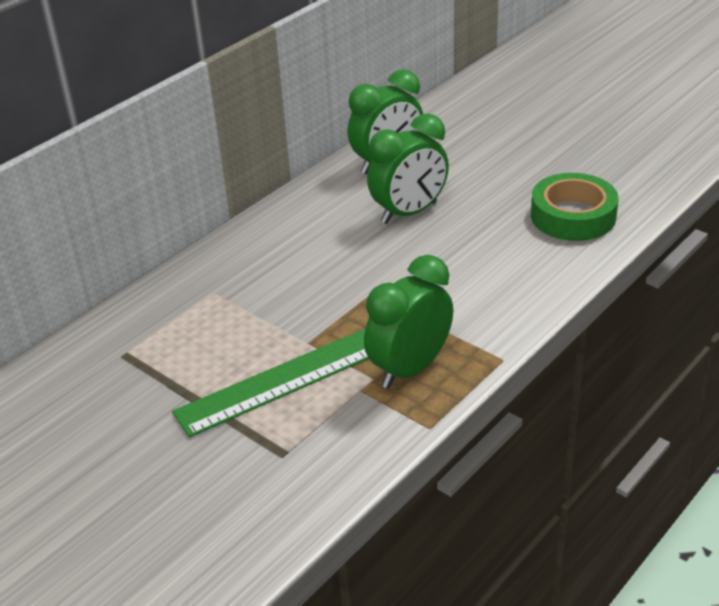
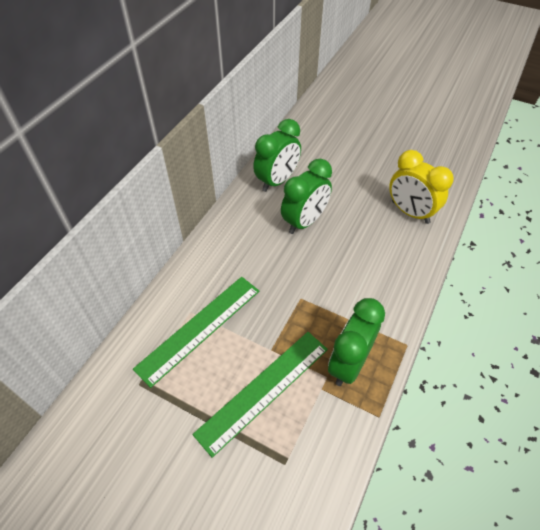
camera: 15 degrees left, 15 degrees up
(219, 310) = (199, 328): none -> green ruler
(573, 216) = (410, 212): green tape -> yellow clock

